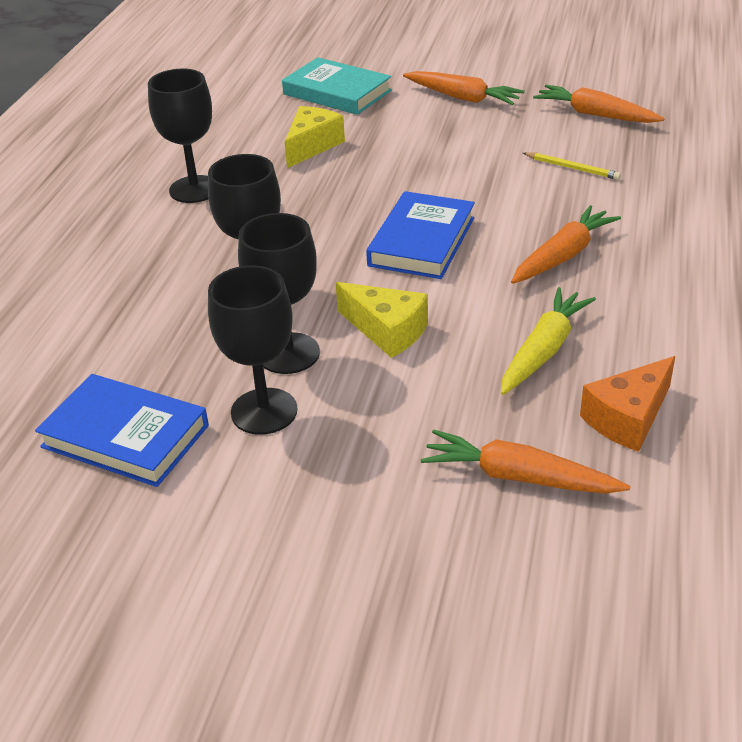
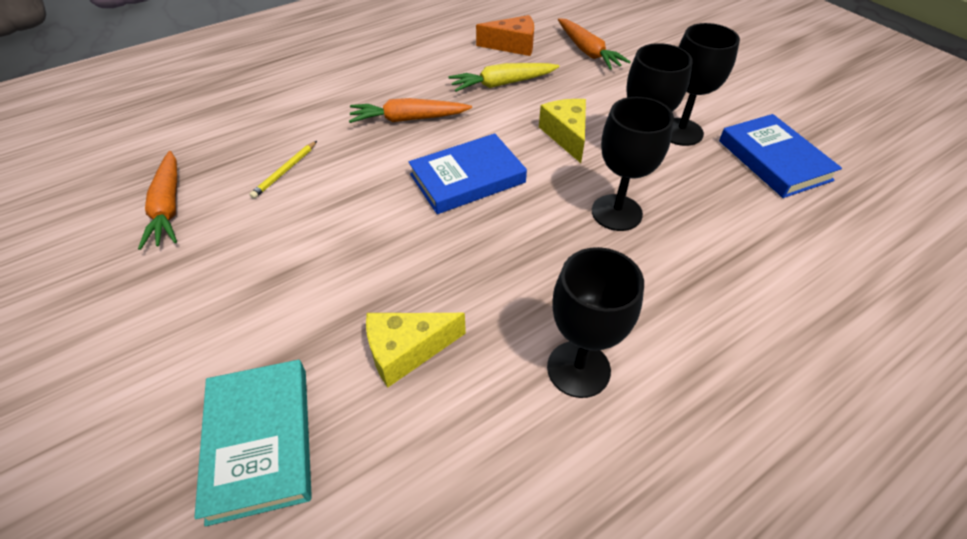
camera: 140 degrees left, 10 degrees up
(463, 97) = (191, 314): orange carrot -> none
(572, 168) = (285, 171): yellow pencil -> yellow pencil turned 135 degrees counterclockwise

